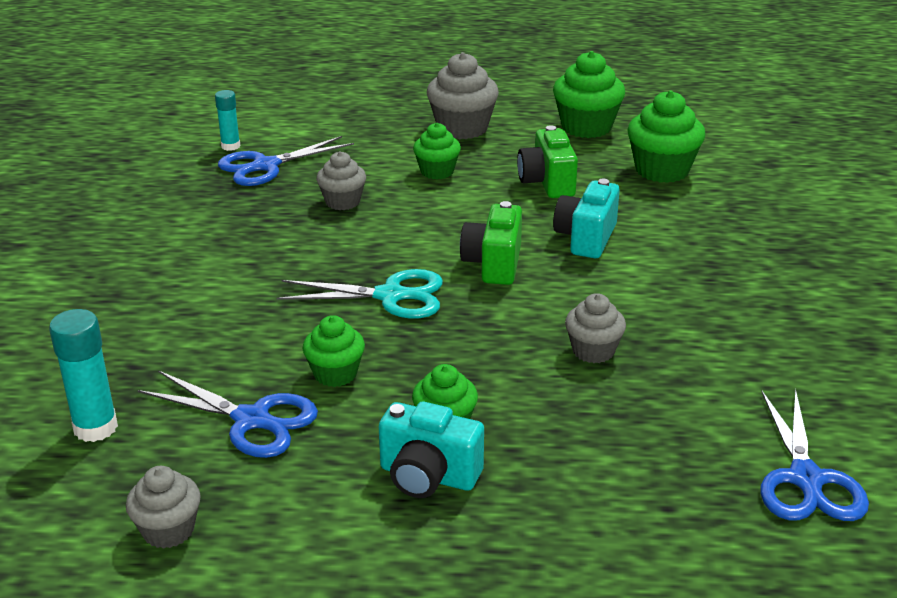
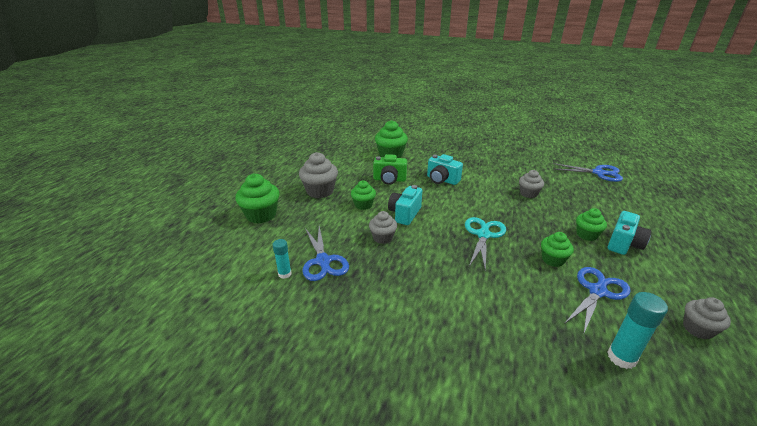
camera: 75 degrees left, 0 degrees up
(426, 212) = (404, 214): none -> turquoise camera
(493, 264) = (459, 204): green camera -> none
(586, 127) = (341, 162): green cupcake -> green cupcake (261, 215)

